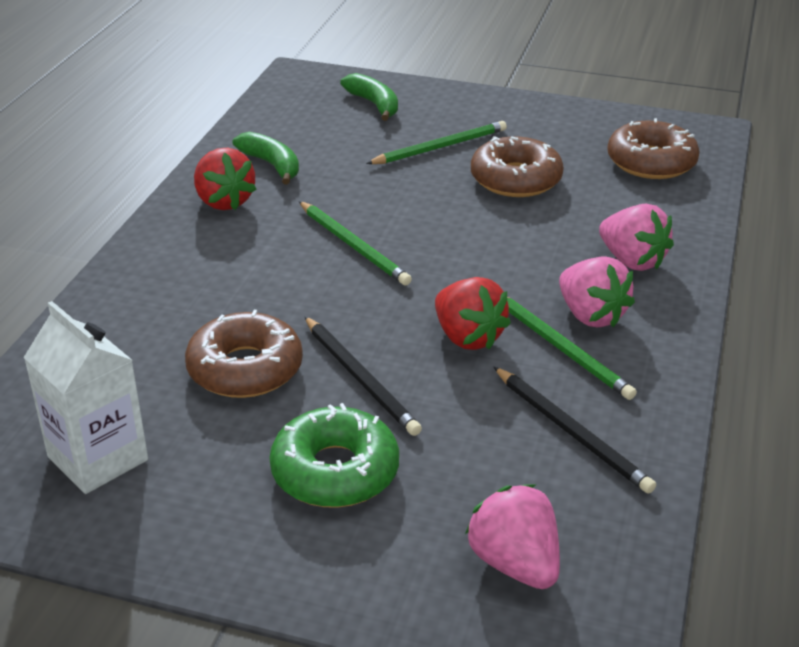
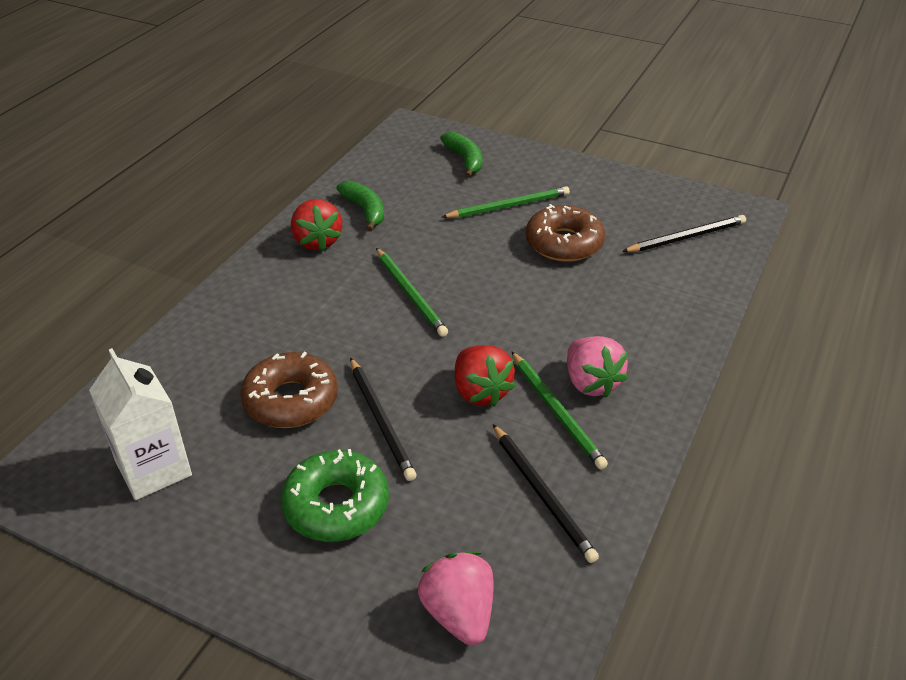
camera: 10 degrees right, 5 degrees up
(632, 261) = (642, 333): pink strawberry -> none
(651, 162) = (686, 237): brown donut -> black pencil

